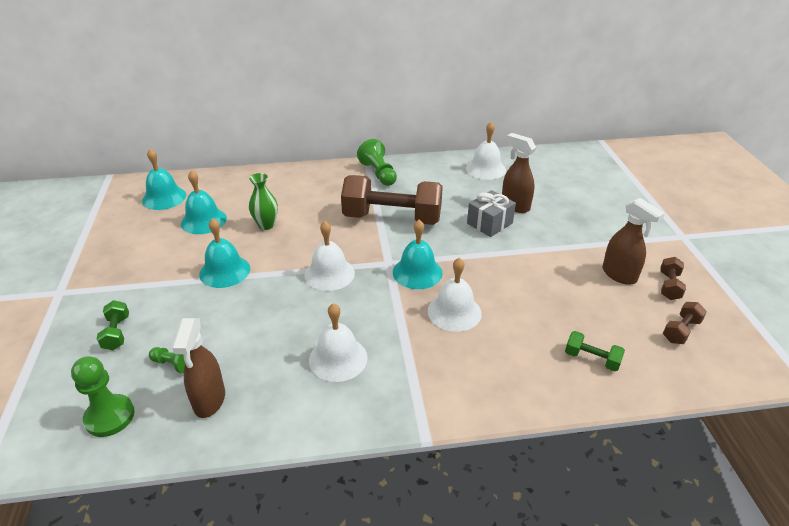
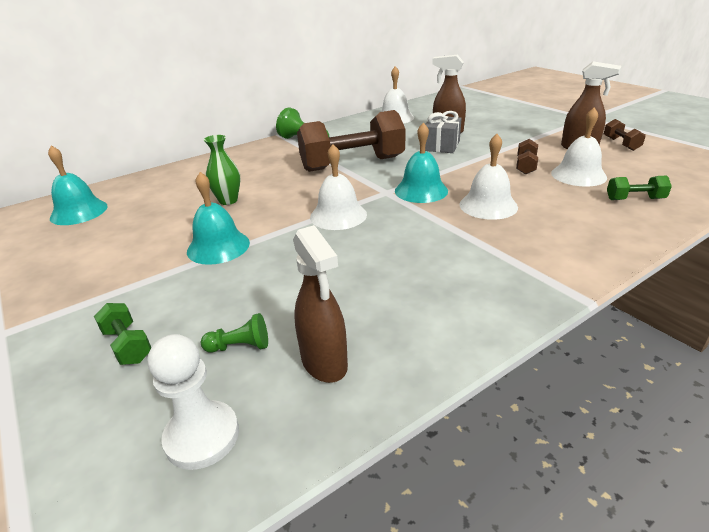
camera: 25 degrees left, 5 degrees down
(110, 417) = (202, 436): green pawn -> white pawn
(203, 220) = (149, 216): turquoise bell -> none
(338, 358) = (426, 273): white bell -> white bell (578, 175)
(681, 331) = (666, 164): brown dumbbell -> brown dumbbell (525, 166)

